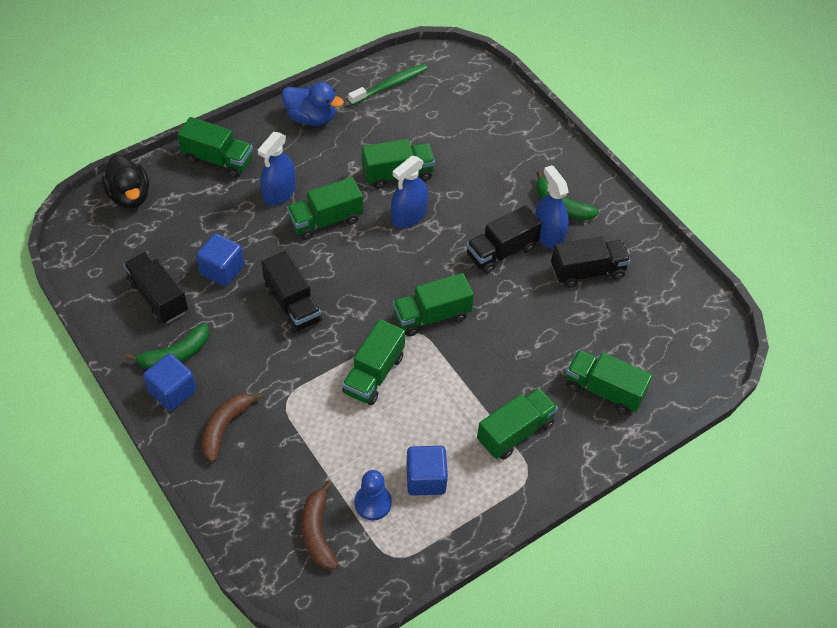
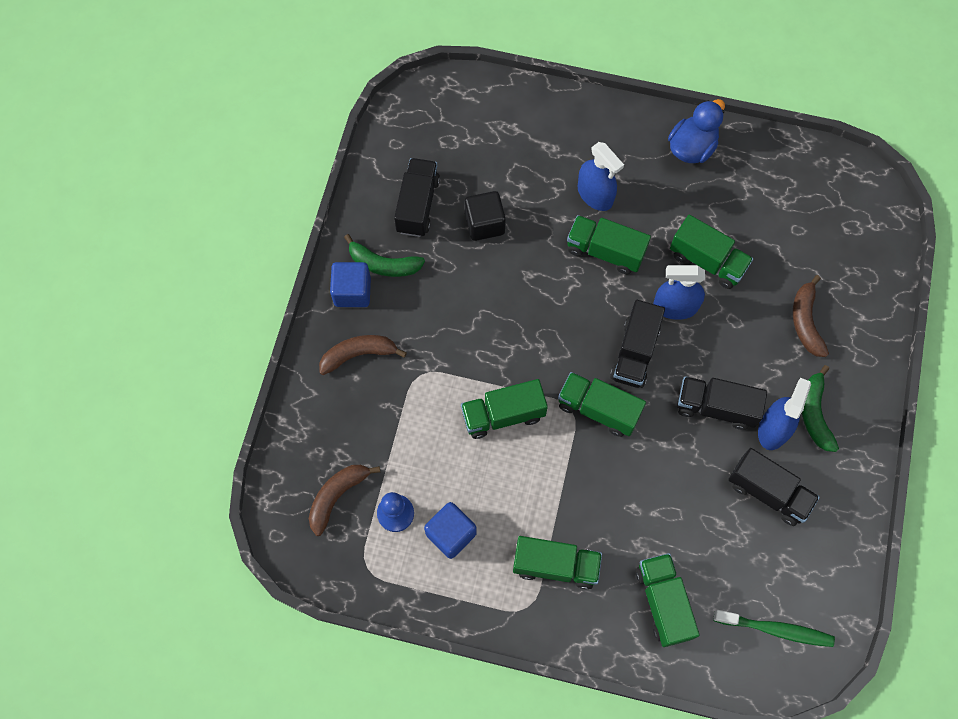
camera: 50 degrees right, 15 degrees up
(129, 196) = (482, 99): black duck -> none
(218, 160) = (579, 123): green truck -> none
(222, 270) = (484, 224): blue cube -> black cube
(279, 193) = (595, 195): blue spray bottle -> blue spray bottle turned 120 degrees counterclockwise
(292, 304) = (505, 300): black truck -> black truck (634, 352)
(311, 118) = (691, 148): blue duck -> blue duck turned 120 degrees counterclockwise
(390, 85) = (792, 172): green toothbrush -> green toothbrush (776, 629)
(496, 160) = (805, 321): none -> brown banana

